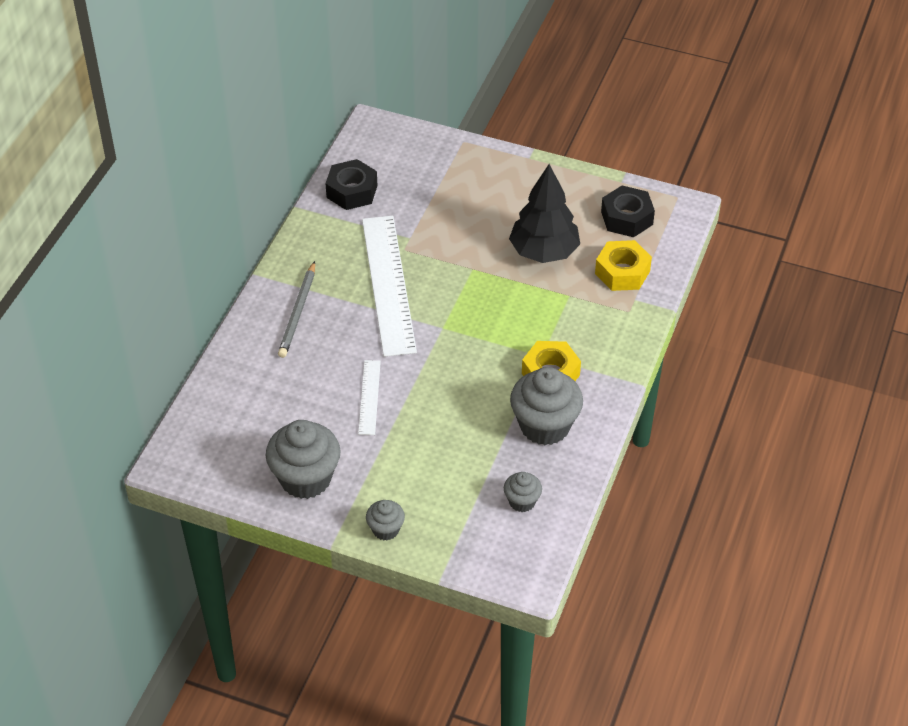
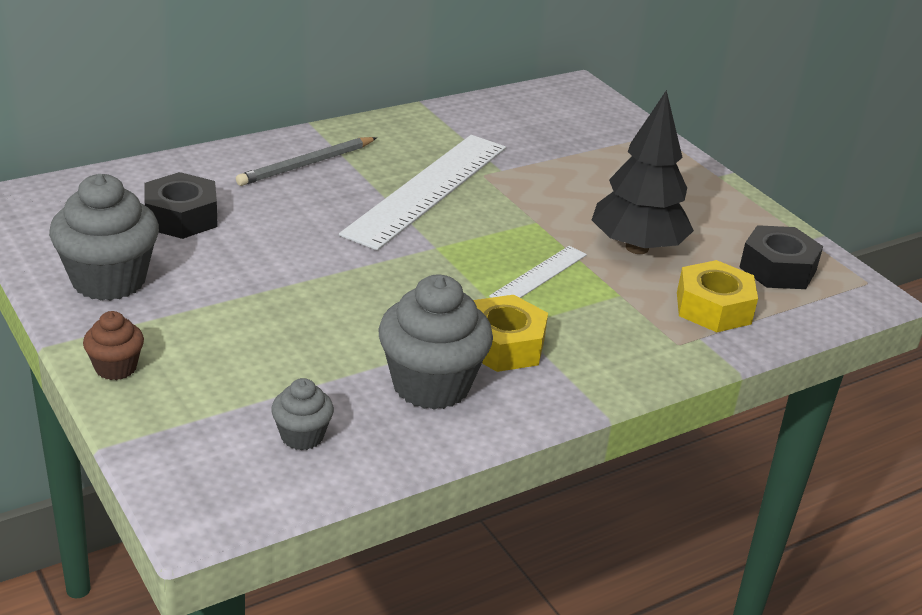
camera: 35 degrees right, 15 degrees down
(352, 191) = (490, 115): black nut -> black nut (181, 217)
(369, 397) = (275, 256): white ruler -> white ruler (539, 275)
(385, 529) = (116, 368): grey cupcake -> brown cupcake

